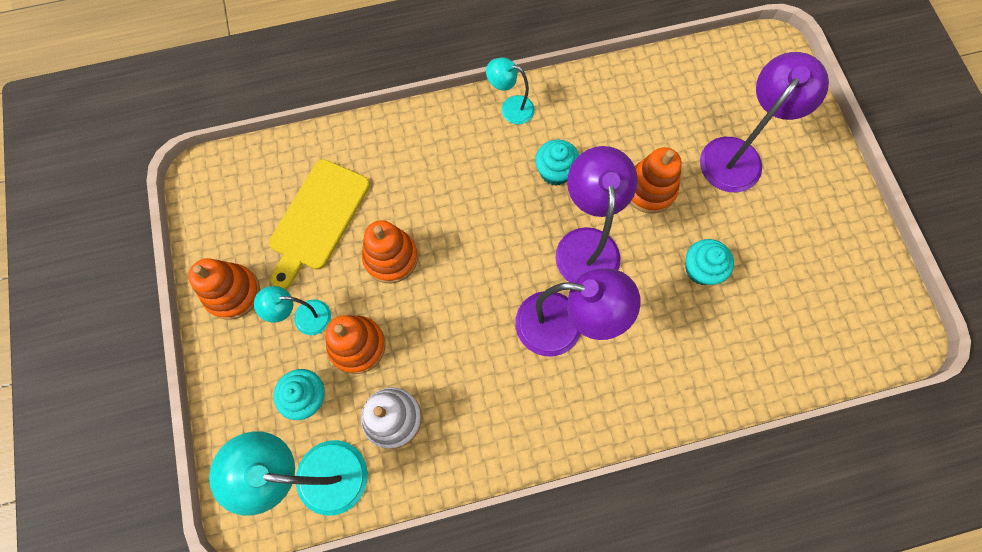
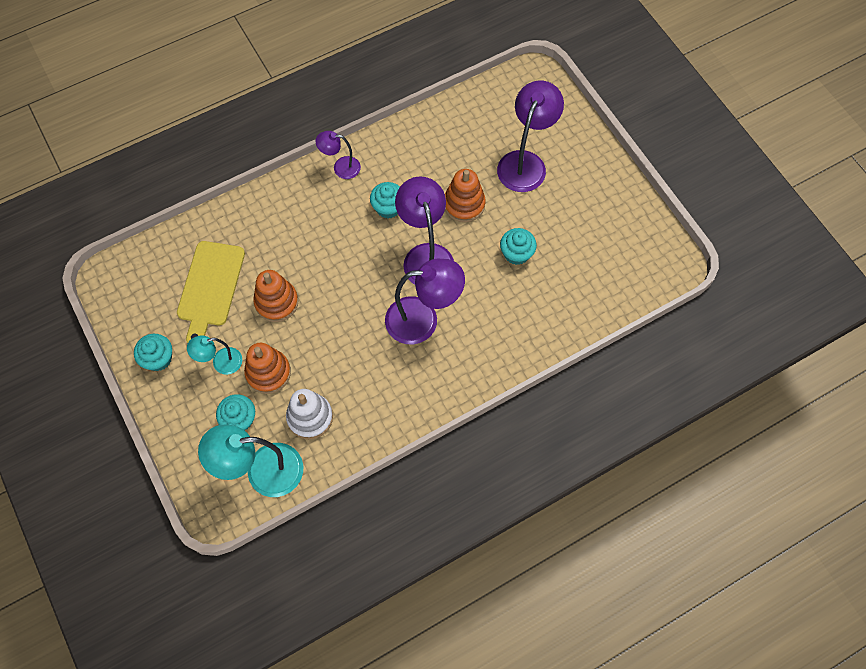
camera: 15 degrees left, 5 degrees down
(232, 293) = (158, 358): orange stacking toy -> turquoise cupcake
(510, 108) = (341, 167): turquoise lamp -> purple lamp

